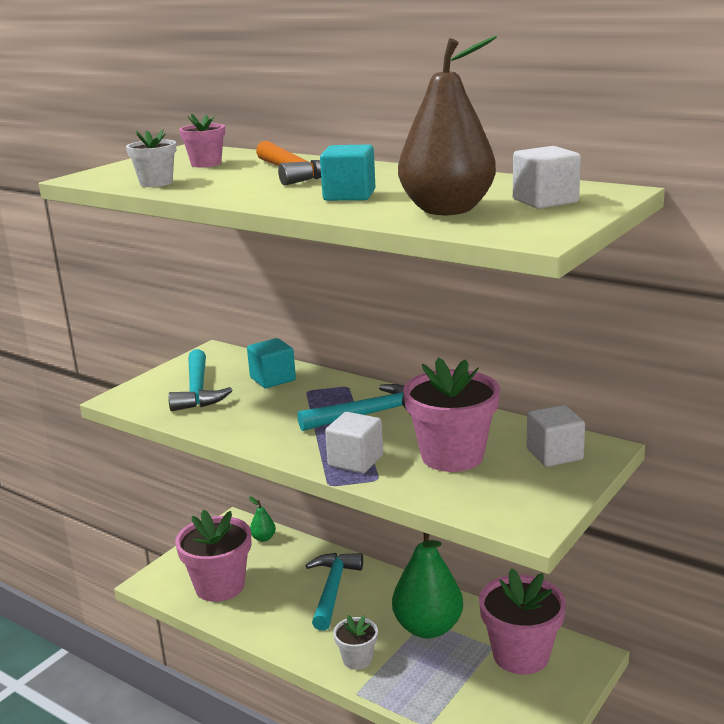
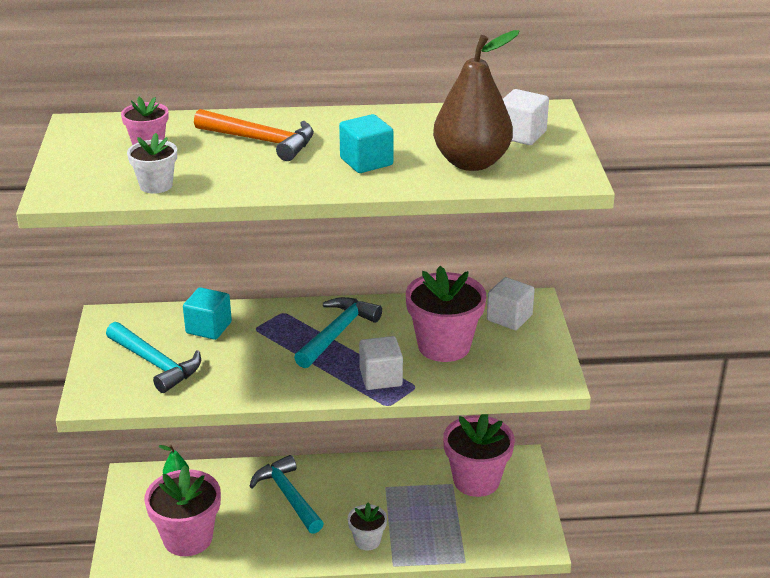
camera: 40 degrees left, 10 degrees up
(428, 627) = (393, 491): green pear -> none

